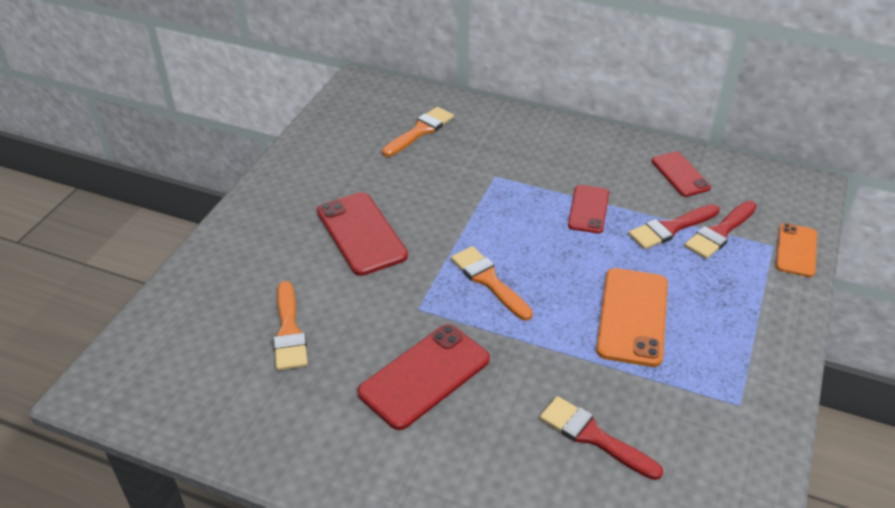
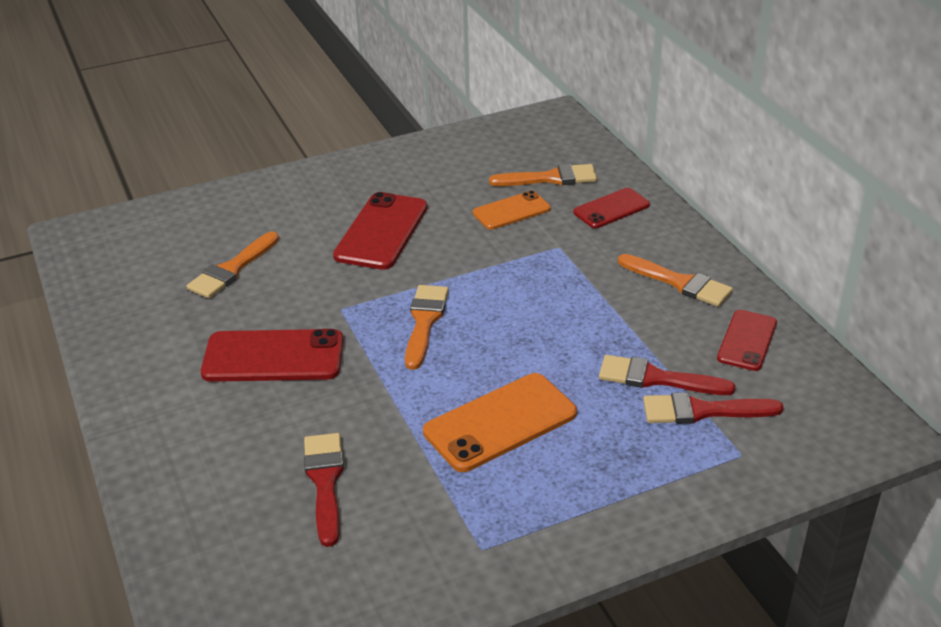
camera: 45 degrees right, 5 degrees down
(588, 209) = (601, 318): red phone -> red phone (611, 209)
(596, 159) = (679, 283): none -> orange brush
(796, 250) = (761, 474): orange phone -> orange phone (511, 211)

